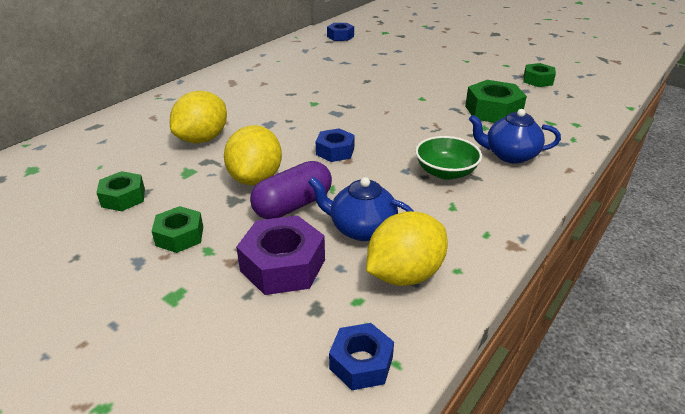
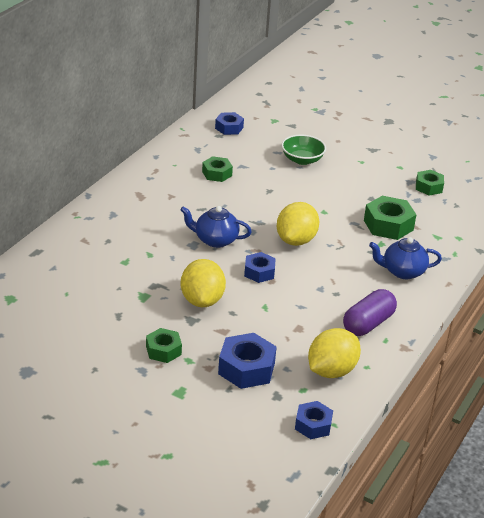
camera: 10 degrees left, 0 degrees up
(123, 198) = (103, 321): green nut -> green nut (217, 174)
(203, 139) = (141, 263): yellow lemon -> yellow lemon (296, 240)
(283, 265) = (246, 368): purple nut -> blue nut
(293, 205) = (239, 323): purple capsule -> purple capsule (368, 324)
(361, 229) = (295, 339): blue teapot -> blue teapot (215, 240)
(445, 172) = (352, 289): green bowl -> green bowl (302, 160)

